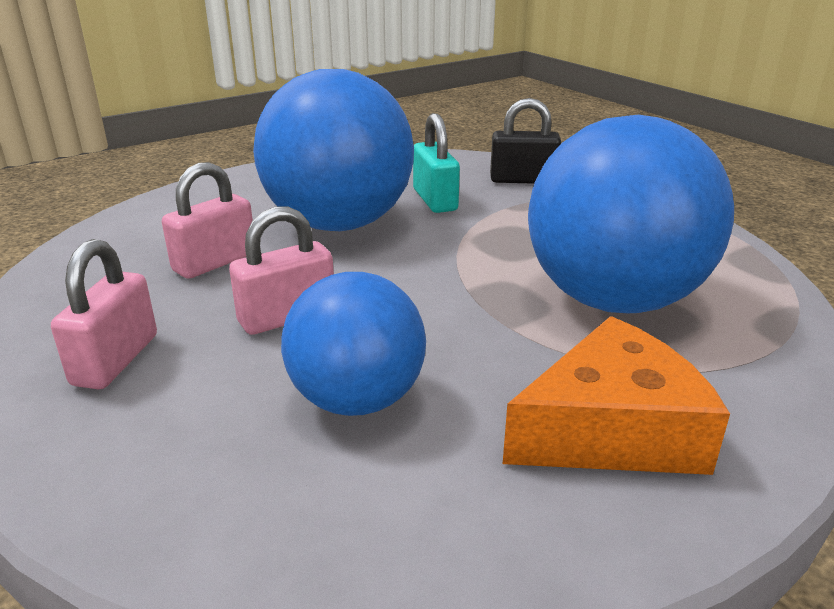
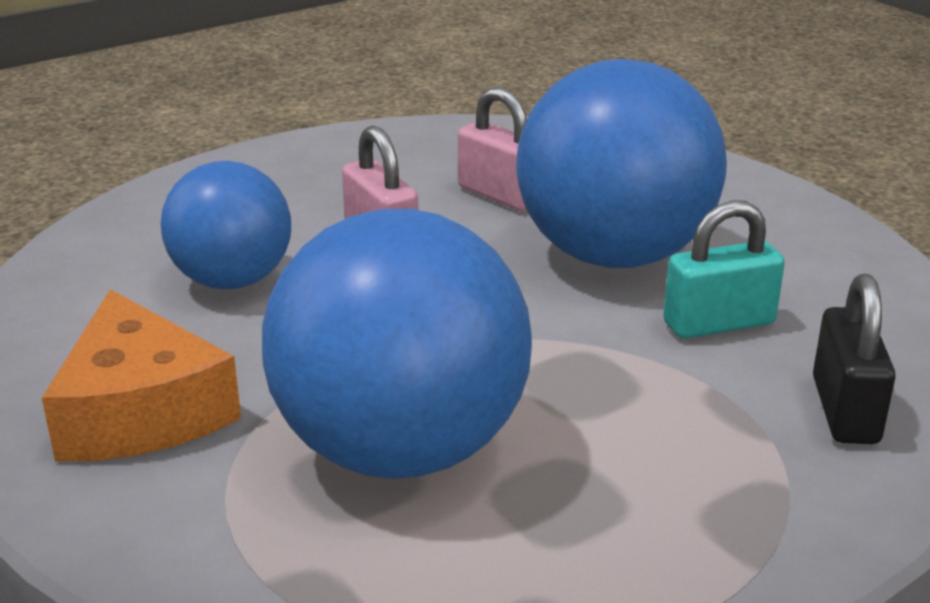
camera: 90 degrees right, 0 degrees up
(115, 360) = (320, 177): pink padlock -> none

